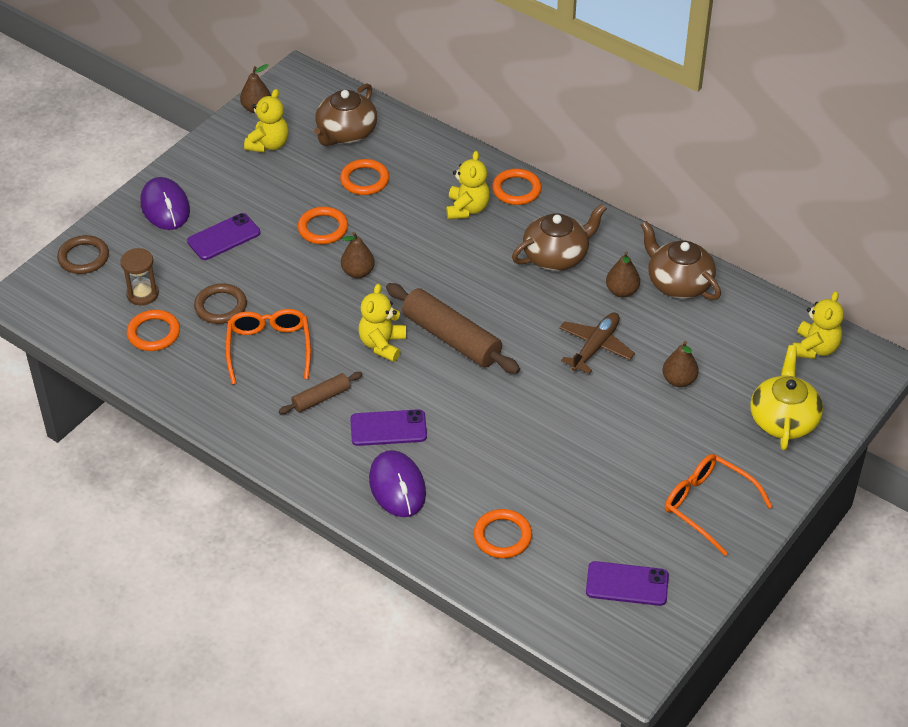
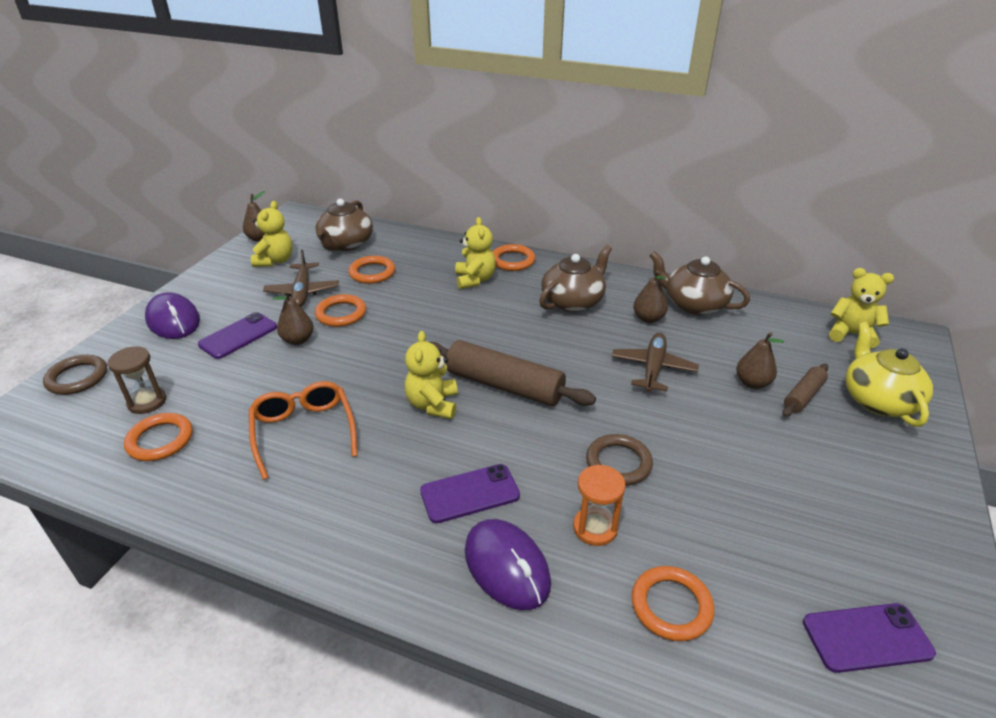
camera: 15 degrees left, 10 degrees down
(220, 306) = (241, 399): brown ring -> brown ring (618, 463)
(290, 193) = (302, 291): none -> brown plane
(321, 398) = (378, 474): brown rolling pin -> brown rolling pin (803, 396)
(358, 272) = (386, 343): brown pear -> brown pear (298, 340)
(474, 474) = (595, 528): none -> orange hourglass
(707, 505) = (879, 506): orange glasses -> none
(814, 348) = (851, 334): yellow teddy bear -> yellow teddy bear turned 75 degrees counterclockwise

